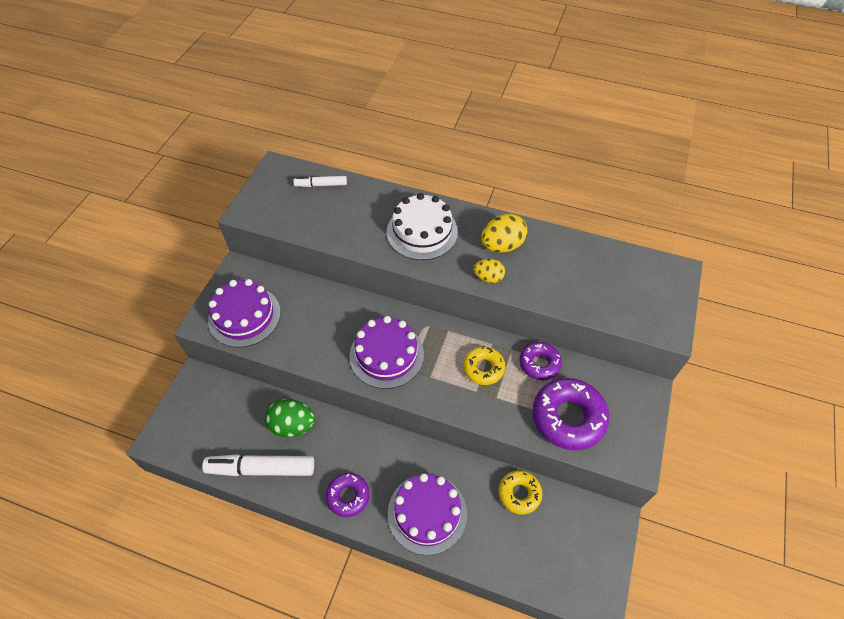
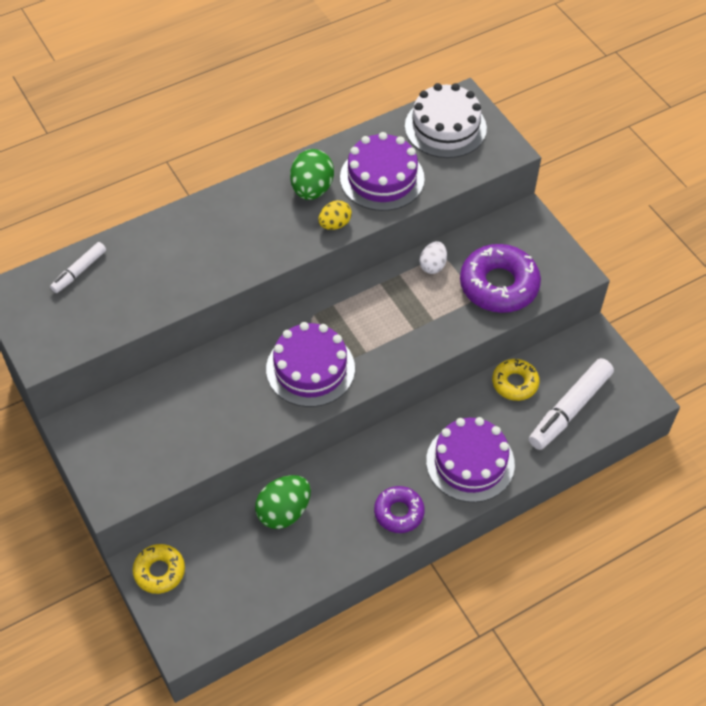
camera: 50 degrees left, 0 degrees up
(244, 316) = (142, 456): purple cake -> purple cake (382, 178)
(261, 469) = (304, 567): white marker -> white marker (570, 409)
(422, 232) = (231, 234): white cake -> white cake (445, 127)
(483, 368) = (397, 307): yellow donut -> yellow donut (159, 571)
(502, 245) = (312, 189): yellow egg -> green egg
(539, 363) = (432, 265): purple donut -> white egg

